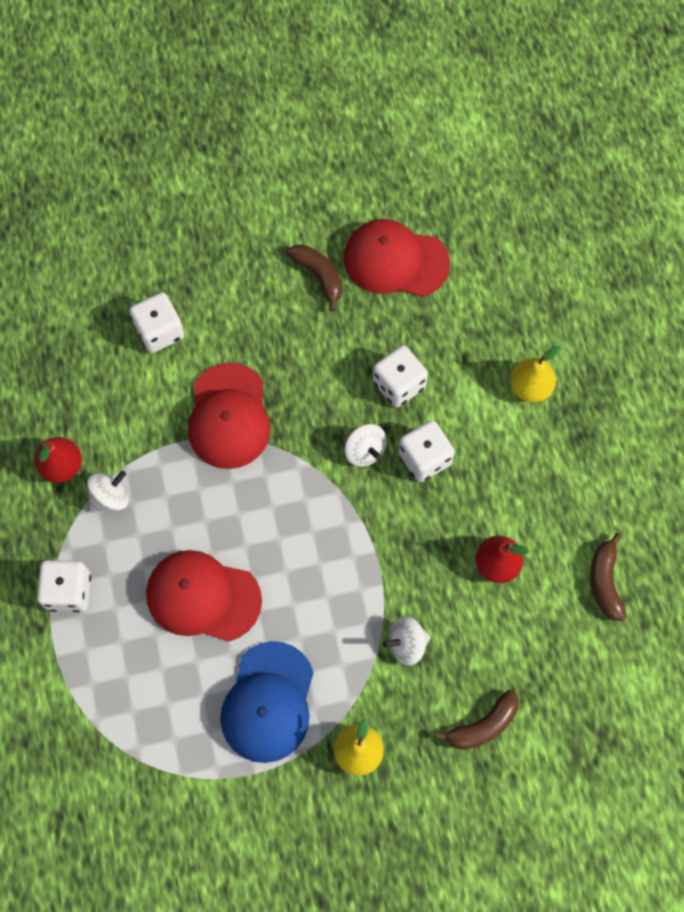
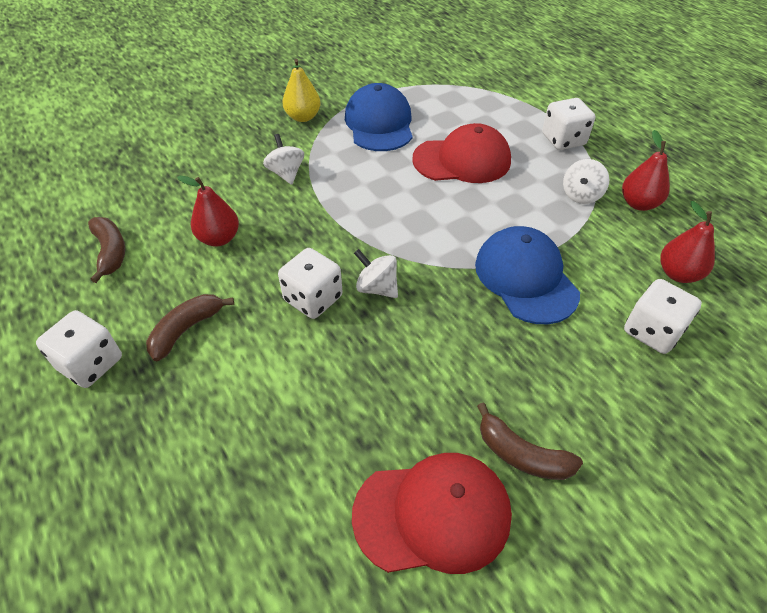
camera: 160 degrees right, 20 degrees down
(93, 375) = (678, 274): none -> red pear
(229, 417) = (525, 278): red cap -> blue cap
(398, 384) = (366, 358): white dice -> white dice (91, 363)
(406, 644) = (286, 173): white spinning top -> white spinning top turned 75 degrees counterclockwise
(482, 726) = (212, 147): brown banana -> brown banana (186, 330)
(530, 388) = (208, 402): yellow pear -> none

